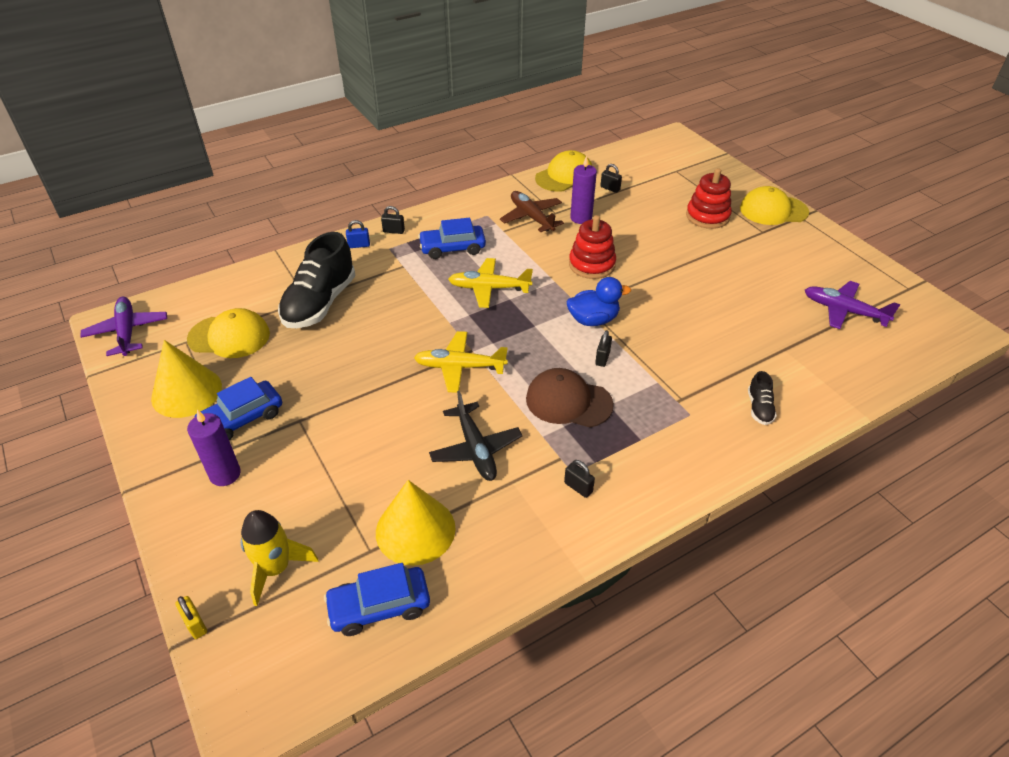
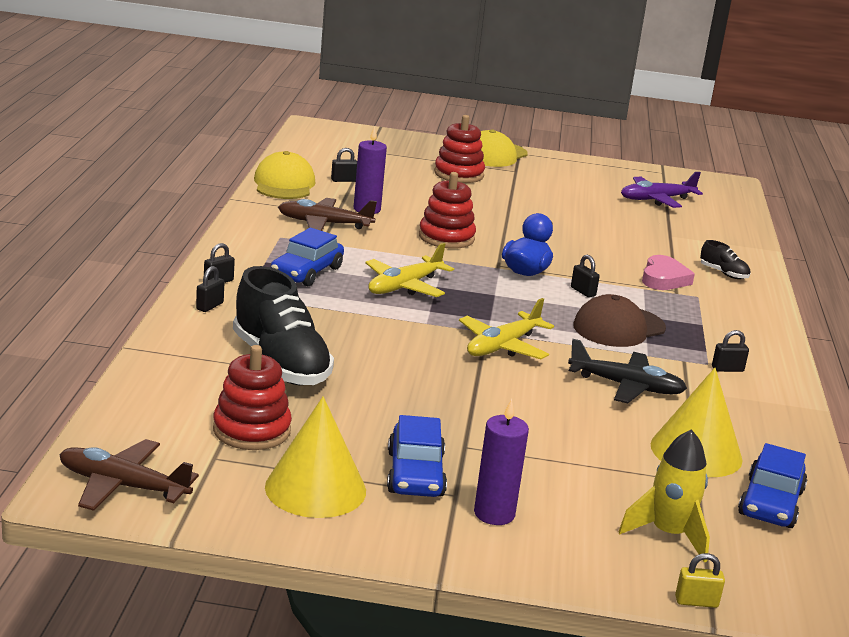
camera: 55 degrees left, 20 degrees down
(127, 331) = (122, 486): purple plane -> brown plane
(229, 336) = (251, 430): yellow cap -> red stacking toy
(359, 245) = (209, 306): blue padlock -> black padlock
(693, 383) = (663, 279): none -> pink heart

